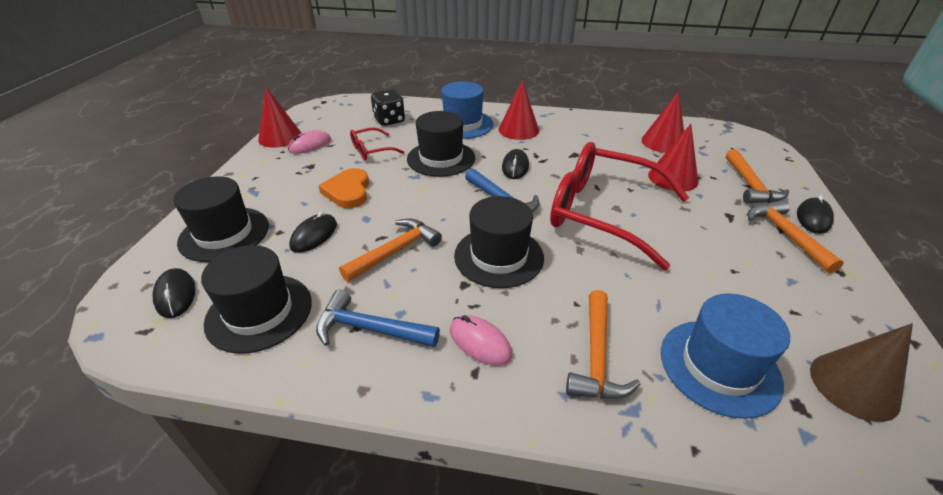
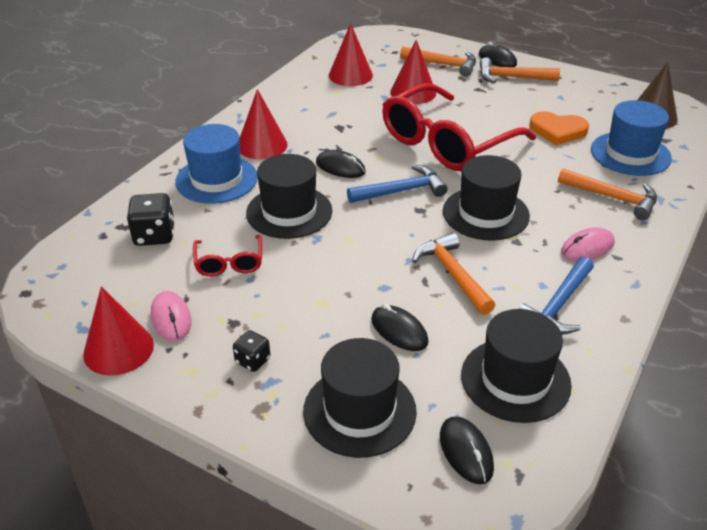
camera: 70 degrees left, 0 degrees up
(175, 295) = (466, 452): black mouse -> black mouse turned 75 degrees clockwise
(274, 181) = (252, 360): none -> black dice
(348, 191) = (319, 294): orange heart -> orange heart (557, 131)

